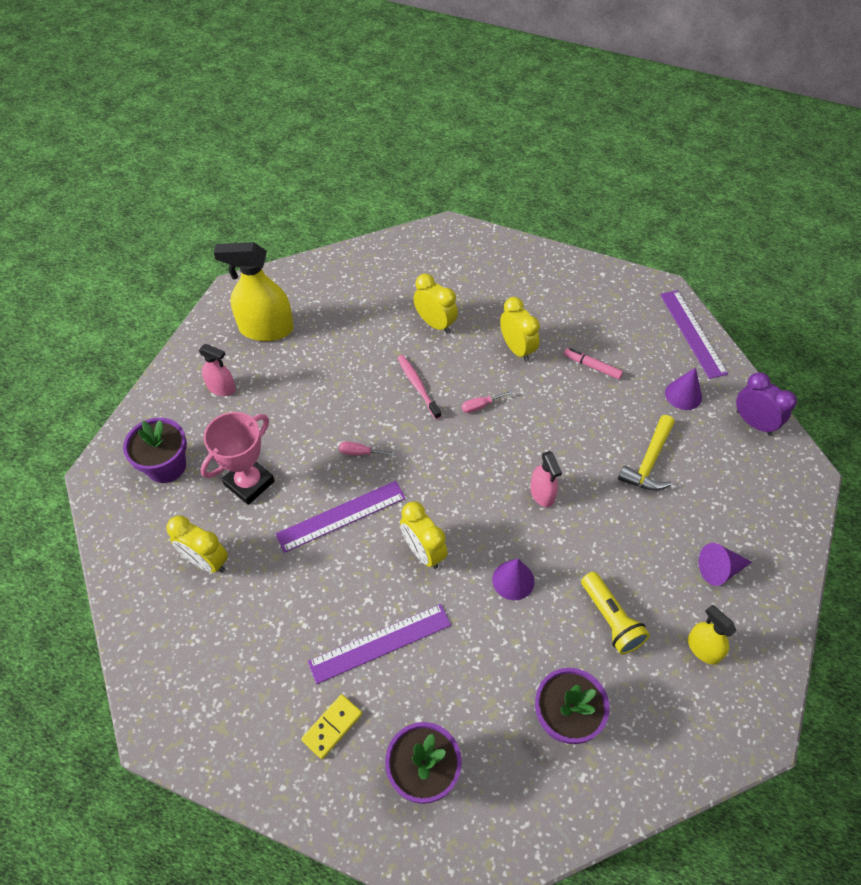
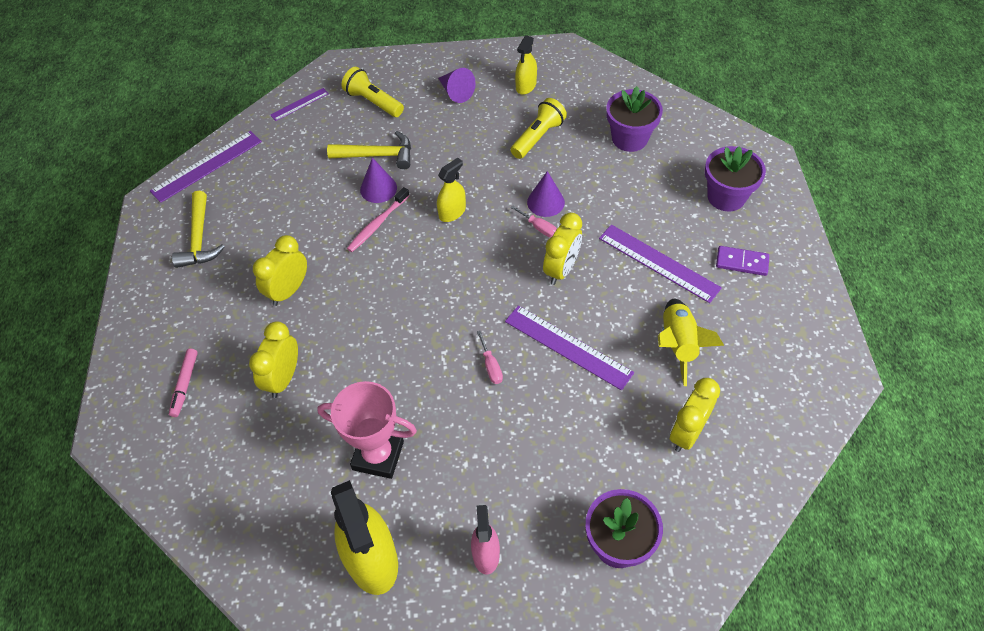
camera: 115 degrees left, 0 degrees up
(206, 561) = (687, 433): yellow clock -> yellow clock turned 150 degrees counterclockwise
(249, 483) = (585, 446): pink trophy -> pink trophy (378, 455)
(285, 605) = (678, 345): none -> yellow rocket
(332, 727) = (742, 262): yellow domino -> purple domino
(417, 386) = (380, 355): pink toothbrush -> pink toothbrush (377, 224)
(480, 406) = (379, 292): pink screwdriver -> pink screwdriver (539, 227)
(542, 493) = (452, 212): pink spray bottle -> yellow spray bottle
(592, 366) = (284, 225): pink marker -> pink marker (185, 385)
(604, 309) = (199, 239): none -> yellow hammer
(683, 395) = (289, 153): purple cone -> purple cone (378, 188)
(733, 486) = (373, 102): none -> yellow flashlight
(753, 423) = (299, 104): purple clock -> purple ruler

